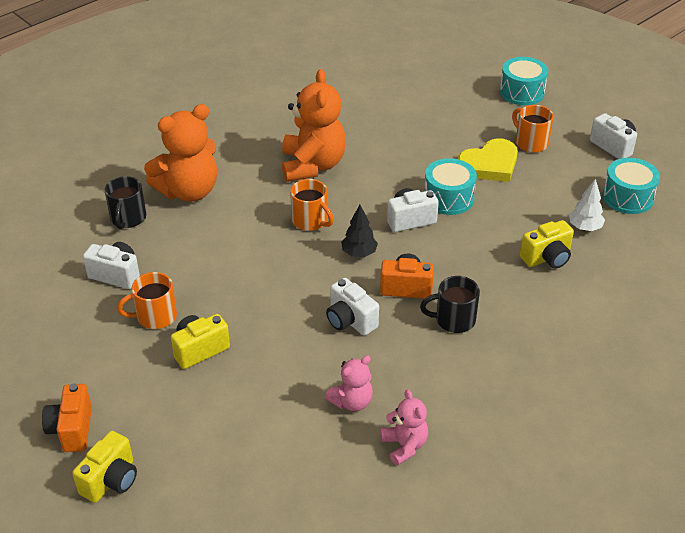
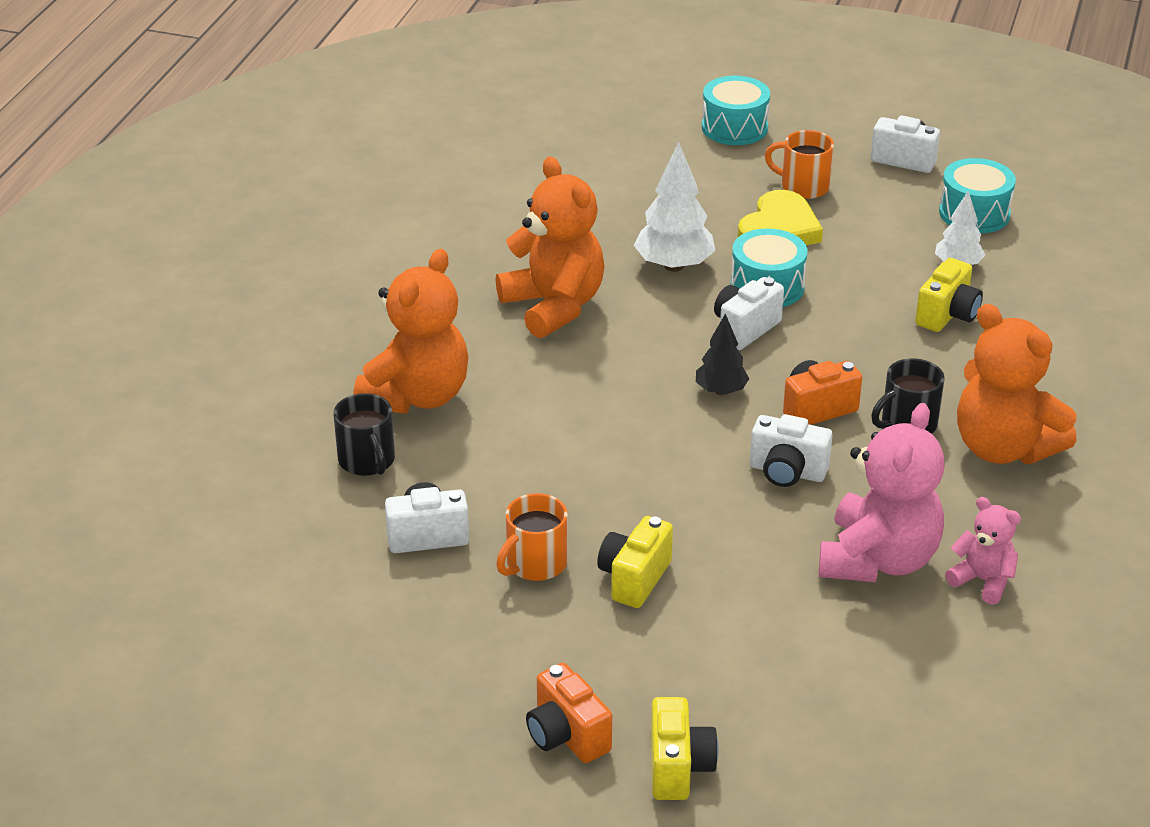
camera: 30 degrees left, 5 degrees down
(310, 221) = (620, 375): orange mug -> none
(351, 402) = (878, 560): pink teddy bear -> pink teddy bear, size x1.91
(404, 165) = (674, 266): none -> white tree
(501, 361) = (1003, 448): none -> orange teddy bear

